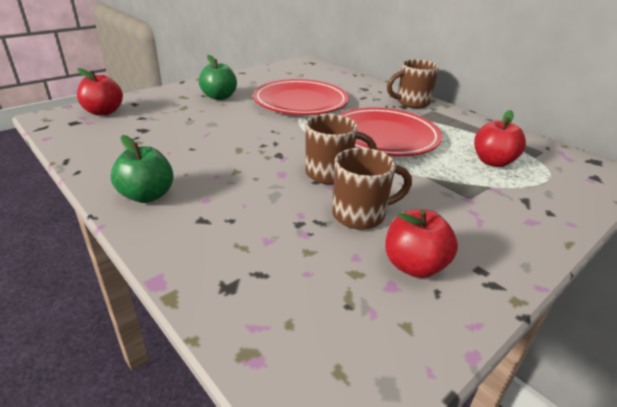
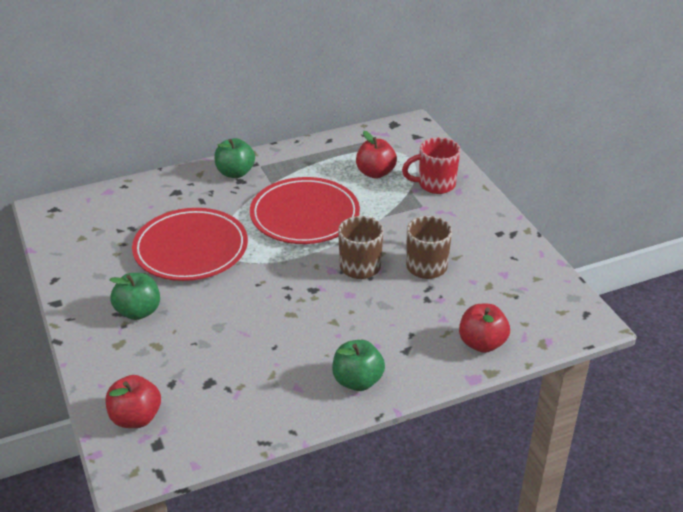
camera: 70 degrees left, 5 degrees up
(411, 103) = (235, 173): brown mug -> green apple
(414, 266) = (488, 258): red apple -> red apple (482, 343)
(521, 202) = (435, 184): none -> red mug

